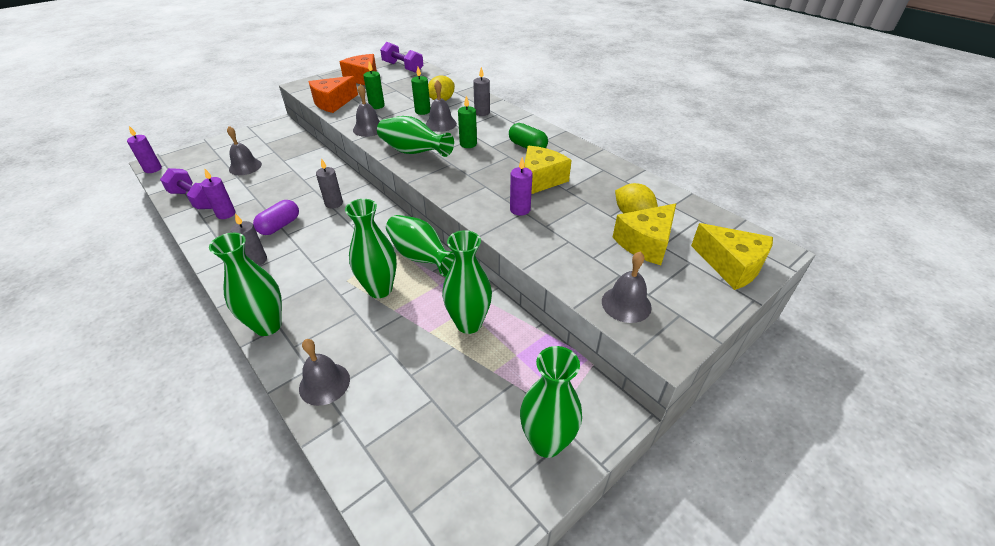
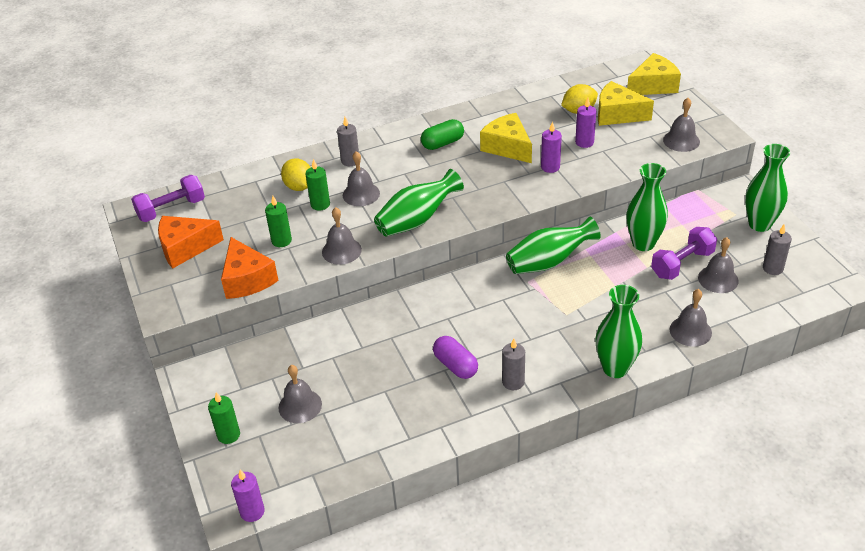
camera: 70 degrees left, 0 degrees up
(195, 200) = (363, 450): purple dumbbell -> purple dumbbell (682, 264)
(226, 214) = (410, 416): purple candle -> purple candle (584, 142)
(334, 203) = (428, 320): grey candle -> grey candle (772, 268)
(380, 289) = (586, 292): green vase -> none
(420, 402) = (718, 279): none -> grey bell
(468, 144) = (418, 180): green candle -> green candle (228, 435)
(646, 243) = (617, 114): yellow cheese -> yellow cheese turned 135 degrees clockwise

